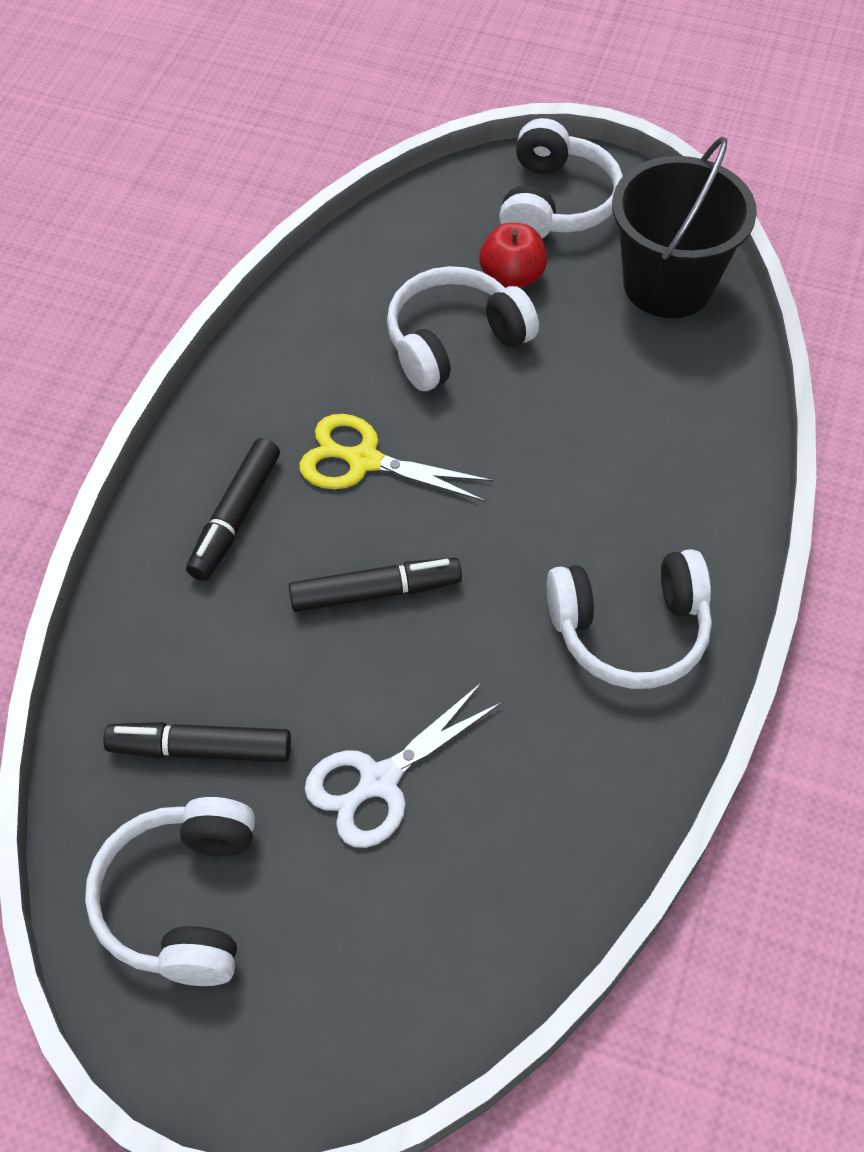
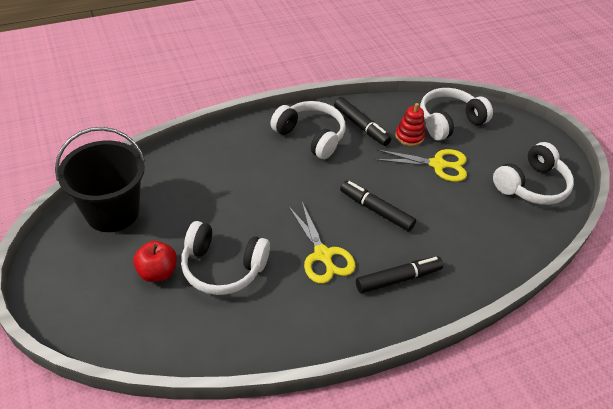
camera: 135 degrees left, 10 degrees down
(200, 749) = (489, 216): black marker -> black marker (361, 126)
(378, 781) = (438, 165): white scissors -> yellow scissors
(490, 800) = (409, 136): none -> red stacking toy
(555, 203) = (82, 287): white headphones -> white headphones (449, 122)

